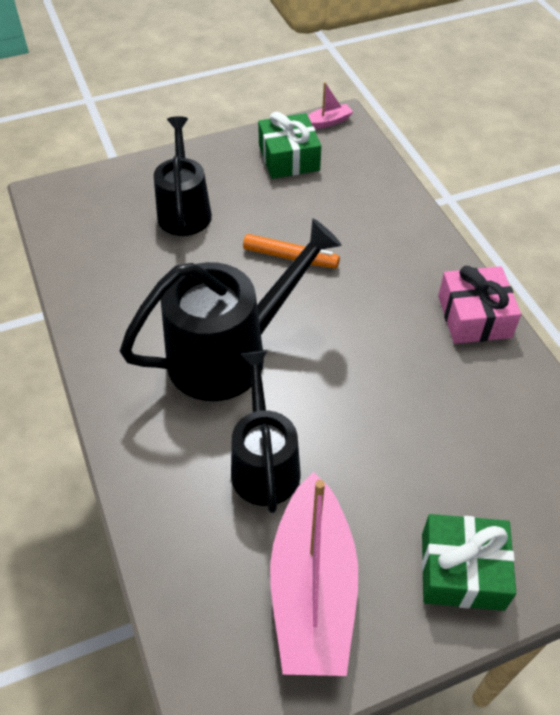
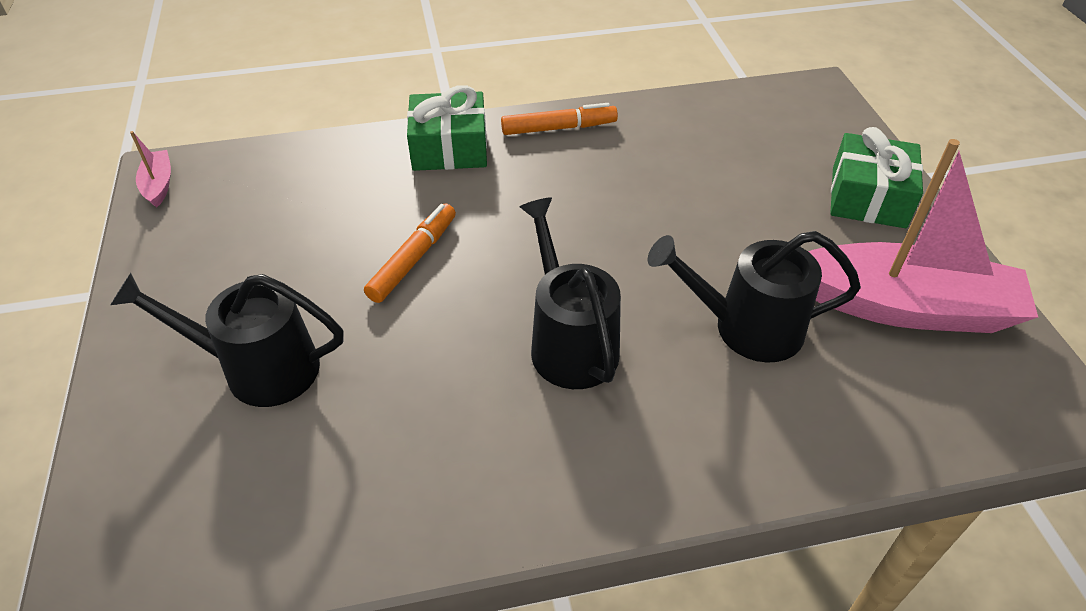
camera: 80 degrees left, 5 degrees down
(229, 354) = (569, 342): black watering can -> black watering can, size x0.65
(289, 158) = (210, 234): green gift -> green gift (449, 148)
(474, 316) = (559, 128): pink gift -> orange marker

